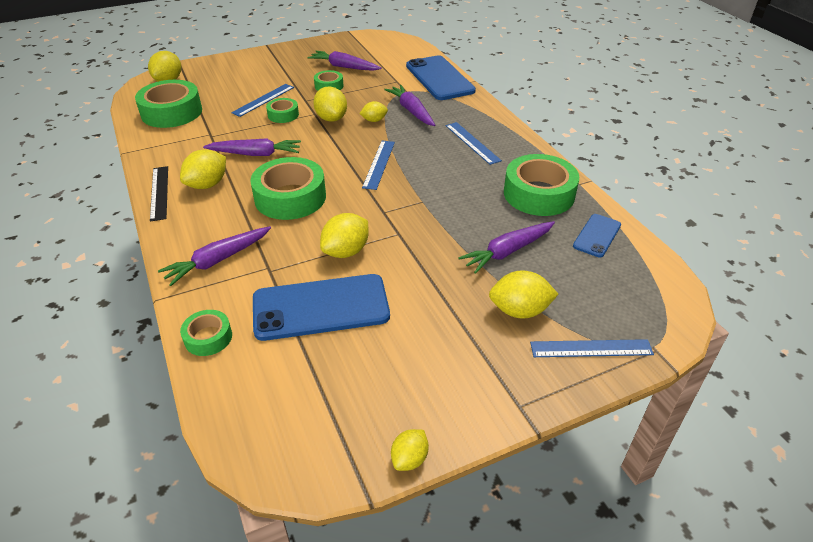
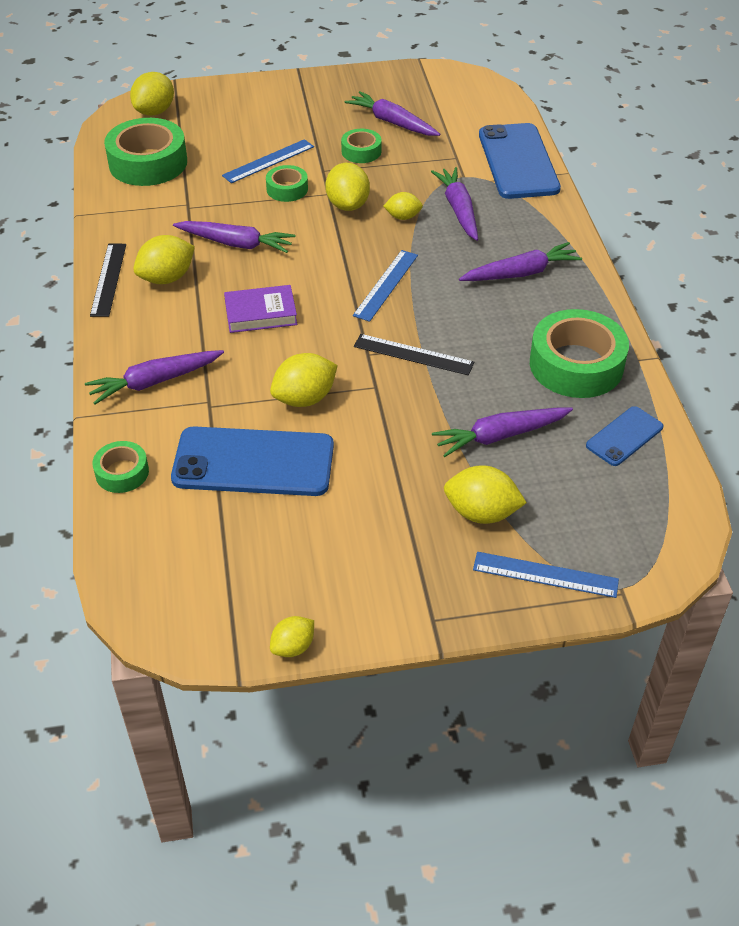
camera: 15 degrees right, 5 degrees up
(290, 197) = (261, 313): green tape -> purple book
(418, 206) = (413, 354): none -> black ruler
(472, 143) = (521, 273): blue ruler -> purple carrot

